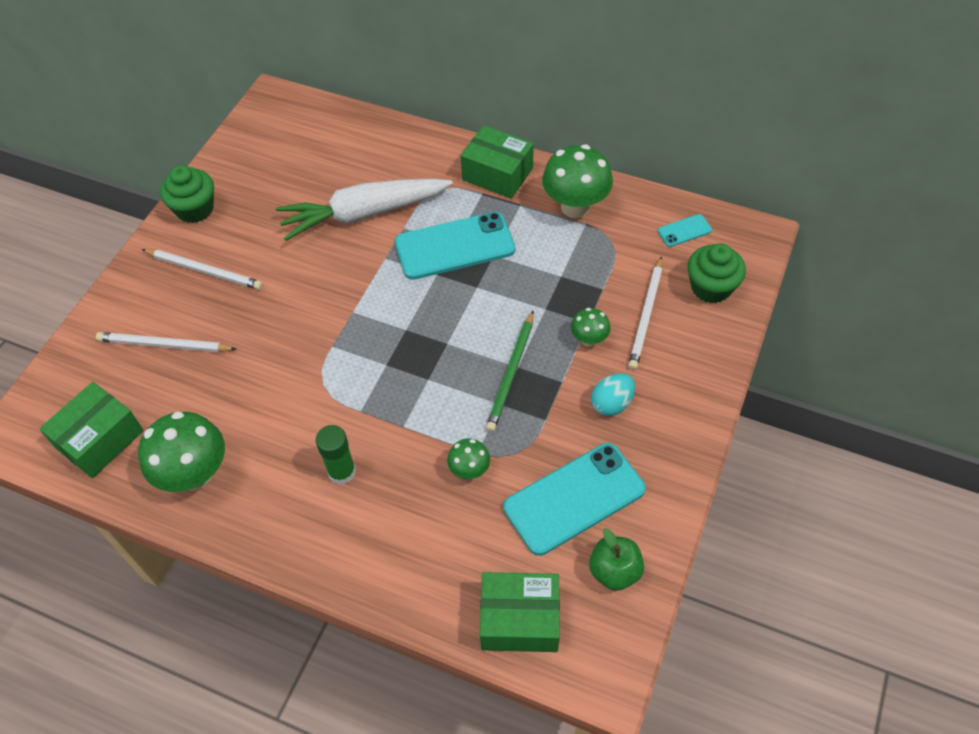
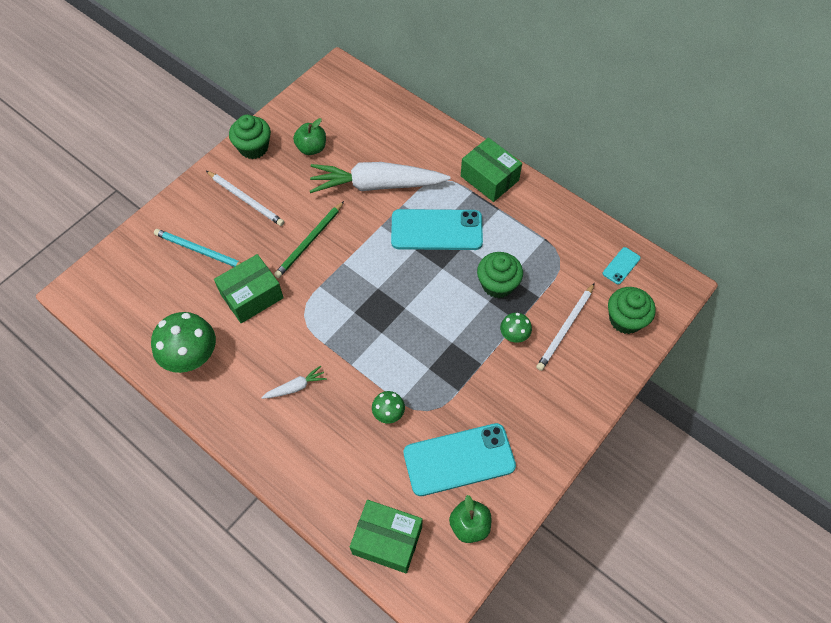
camera: 15 degrees right, 5 degrees up
(100, 439) = (135, 311): green box -> green box (252, 296)
(164, 345) = (200, 251): white pencil -> turquoise pencil
(269, 192) = (311, 148): none -> green apple
(342, 472) = (296, 387): green glue stick -> white carrot
(511, 373) = (445, 346): green pencil -> green pencil (309, 241)
(549, 288) = (497, 284): none -> green cupcake
(575, 207) = (541, 222): green mushroom -> none
(611, 403) = (513, 392): turquoise egg -> none
(684, 231) = (621, 266): turquoise phone -> turquoise phone turned 45 degrees counterclockwise

